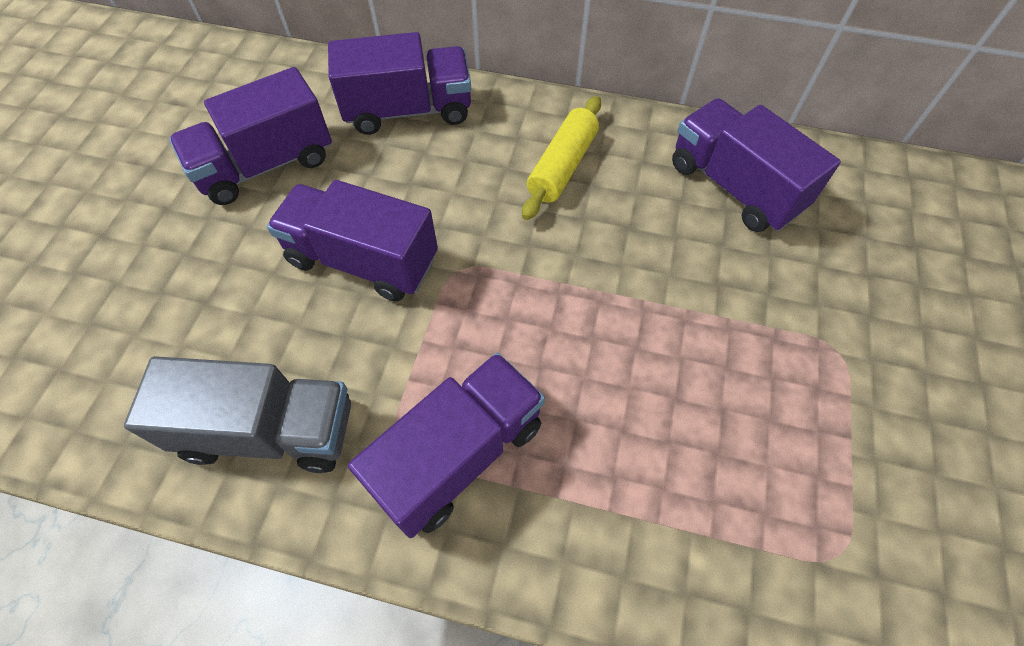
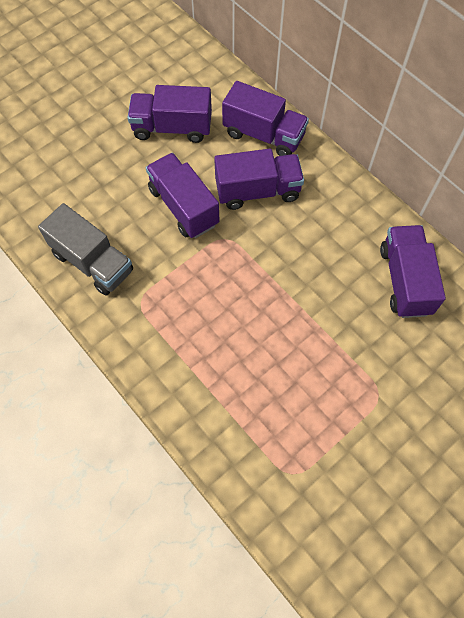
camera: 35 degrees right, 5 degrees up
(458, 455) = (162, 323): purple truck -> purple truck (257, 191)
(562, 166) = (320, 214): yellow rolling pin -> none

